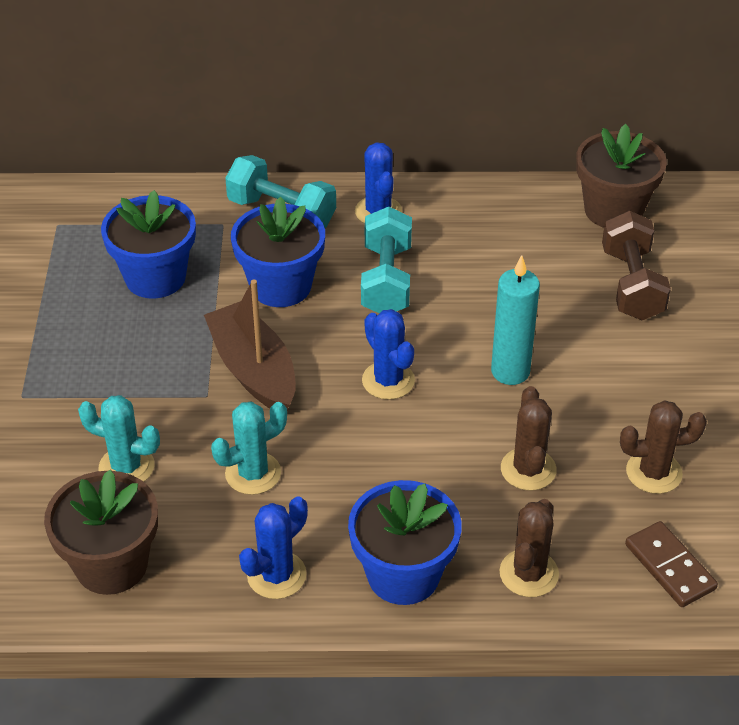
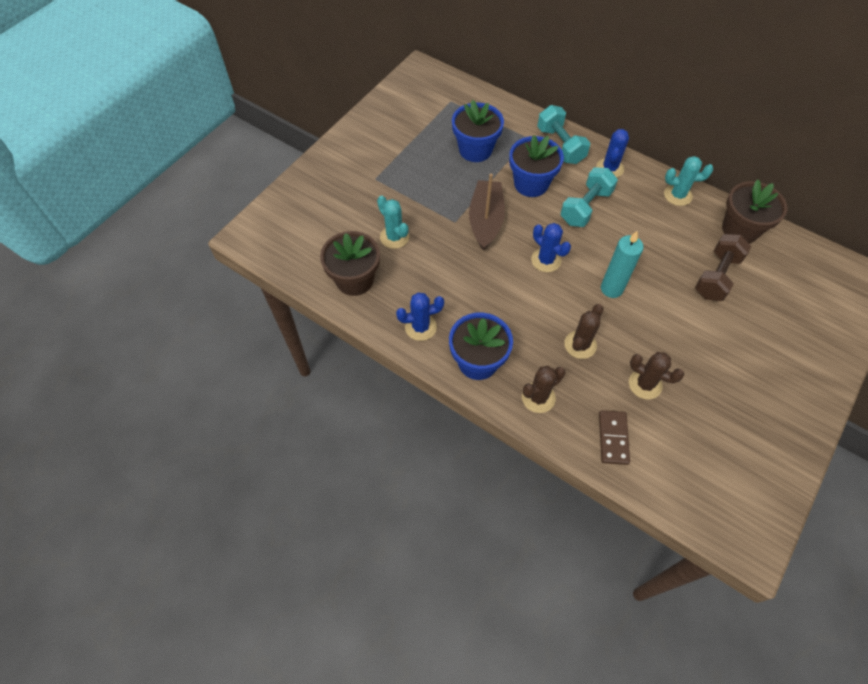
camera: 35 degrees right, 15 degrees up
(253, 473) = (447, 271): turquoise cactus -> turquoise cactus (677, 195)
(388, 380) = (546, 260): blue cactus -> blue cactus turned 45 degrees counterclockwise

